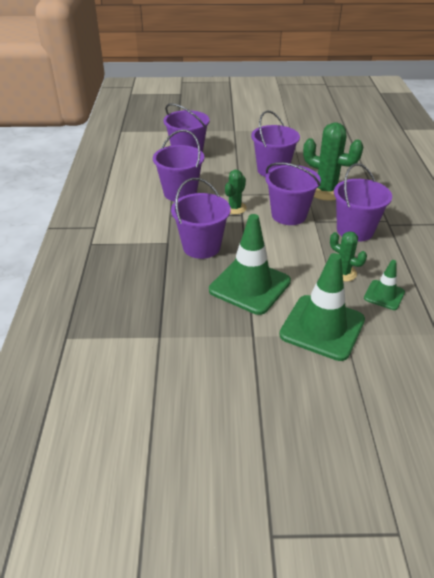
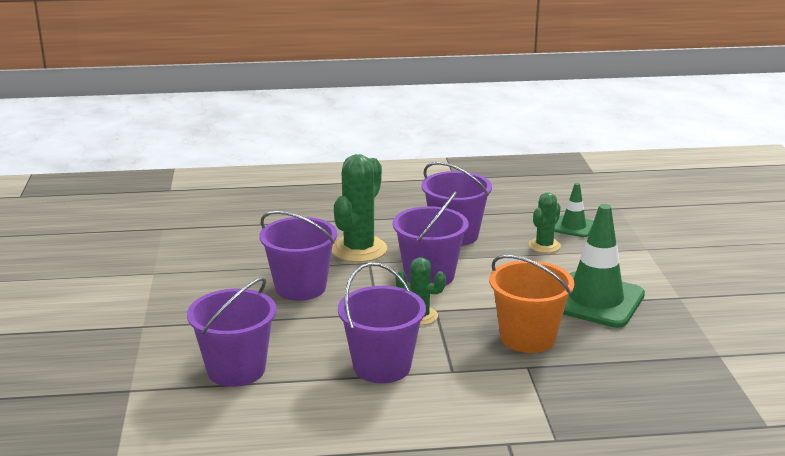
camera: 95 degrees left, 15 degrees down
(201, 247) = (527, 338): purple bucket -> orange bucket
(322, 327) = (643, 259): green traffic cone -> none

